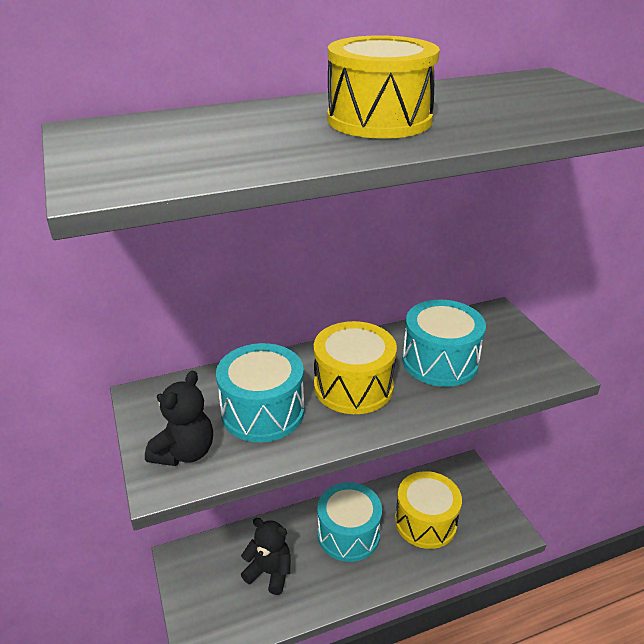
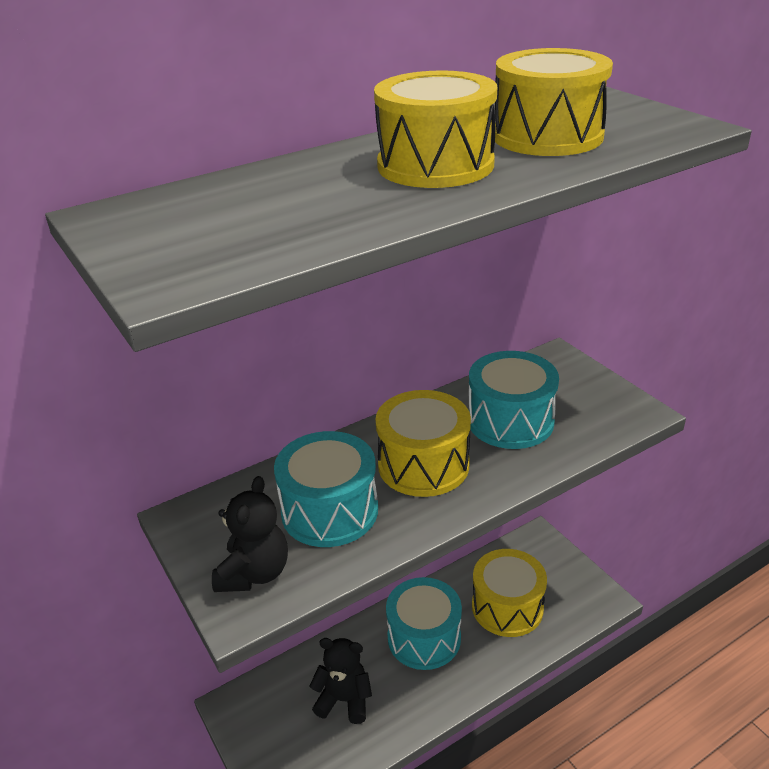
camera: 10 degrees left, 0 degrees up
(492, 107) = (547, 136): none -> yellow drum

